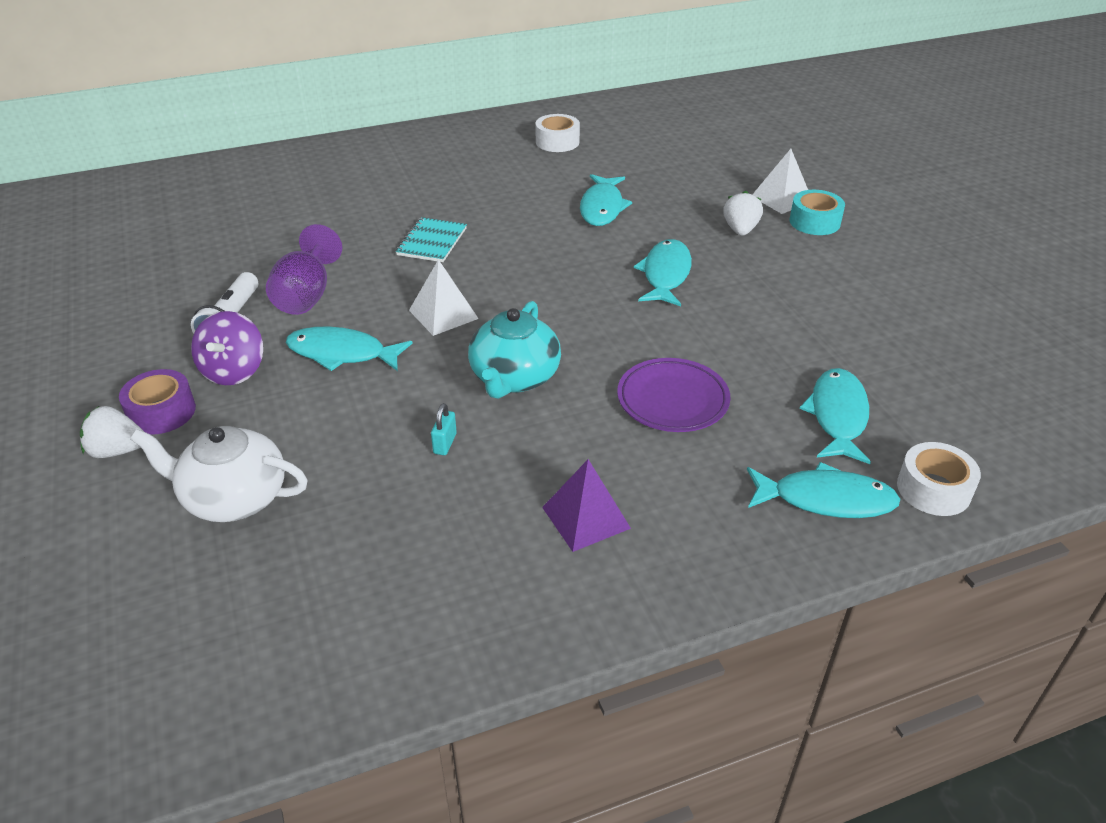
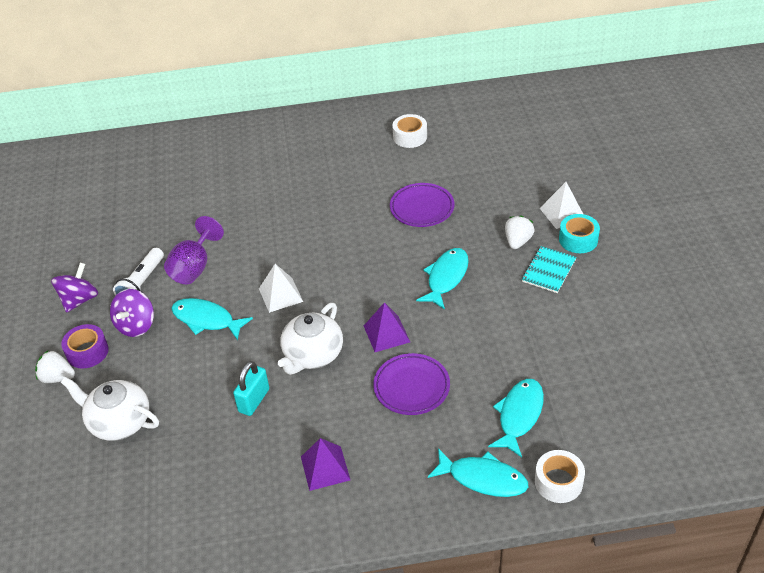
camera: 15 degrees right, 5 degrees up
(137, 349) = (79, 300): none -> purple spinning top
(432, 242) = (290, 228): turquoise notebook -> turquoise notebook (548, 270)
(445, 443) = (254, 400): turquoise padlock -> turquoise padlock, size x1.71
(514, 378) = (312, 355): turquoise teapot -> white teapot
(602, 207) = (422, 208): turquoise fish -> purple plate
(611, 342) = (386, 333): none -> purple pyramid

